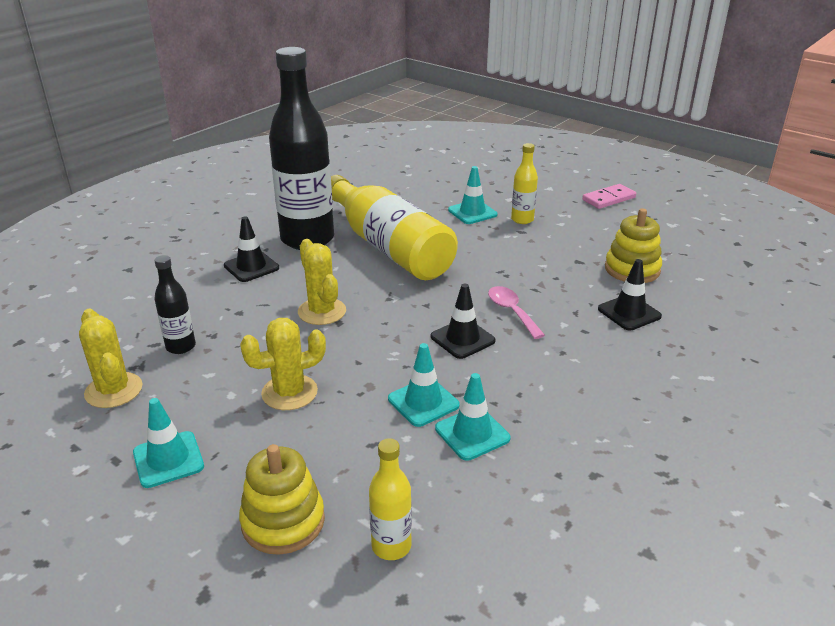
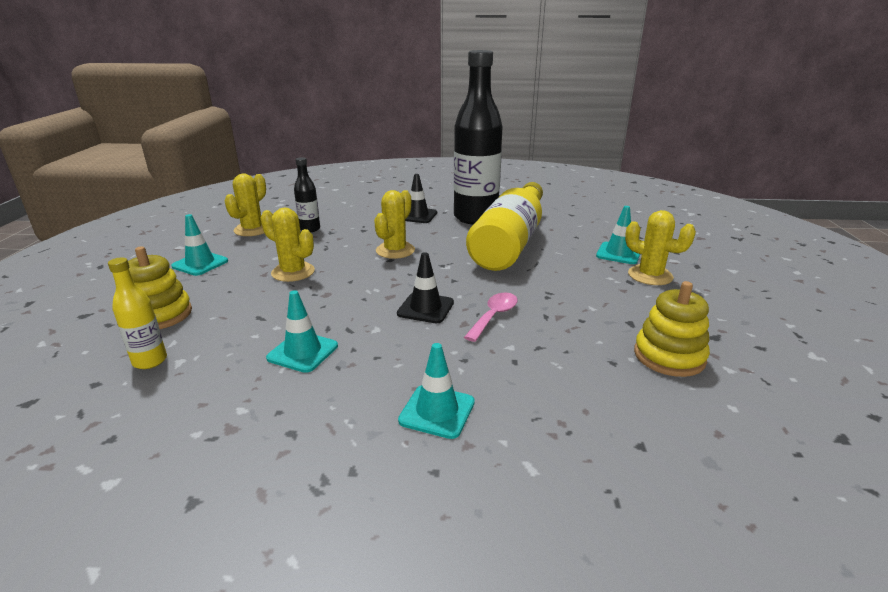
camera: 55 degrees right, 5 degrees down
(423, 402) = (325, 319): turquoise traffic cone -> turquoise traffic cone (437, 411)
(522, 219) = (650, 276): yellow bottle -> yellow cactus
(609, 199) = (782, 304): pink domino -> none
(629, 313) = (583, 377): black traffic cone -> none

